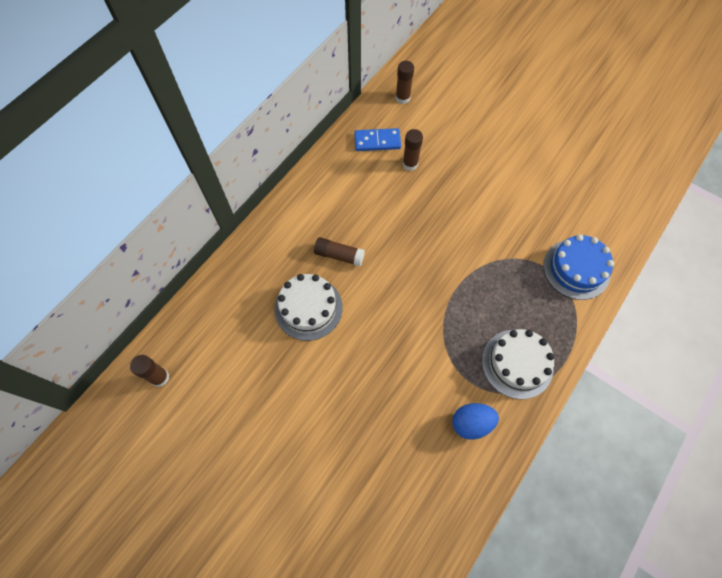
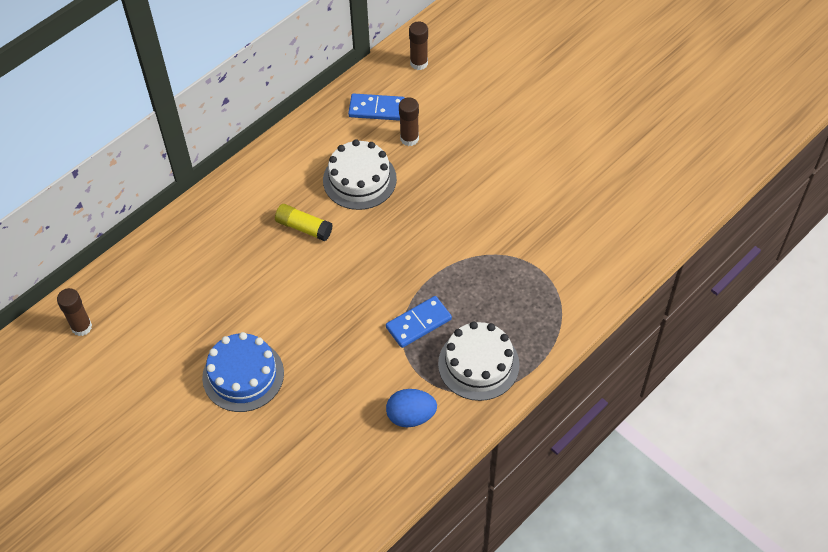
camera: 10 degrees right, 10 degrees down
(308, 308) = (257, 278): white cake -> white cake (359, 179)
(339, 255) = (304, 227): brown glue stick -> yellow glue stick
(457, 332) = (418, 323): none -> blue domino
(576, 269) = (575, 275): blue cake -> blue cake (243, 375)

